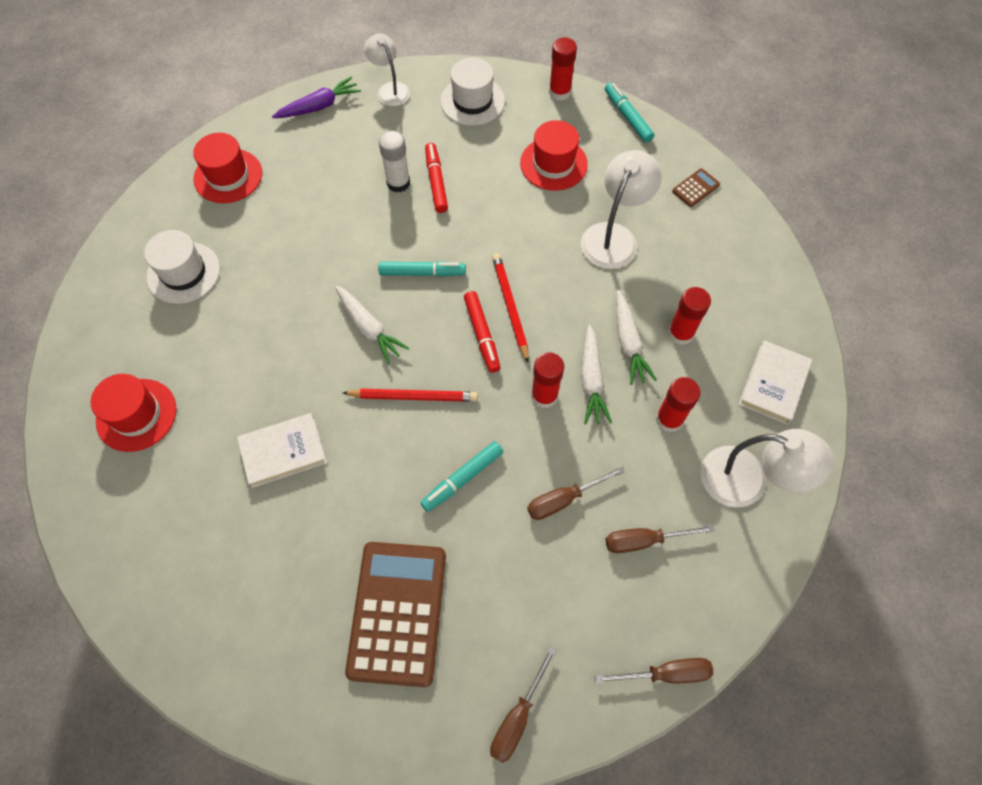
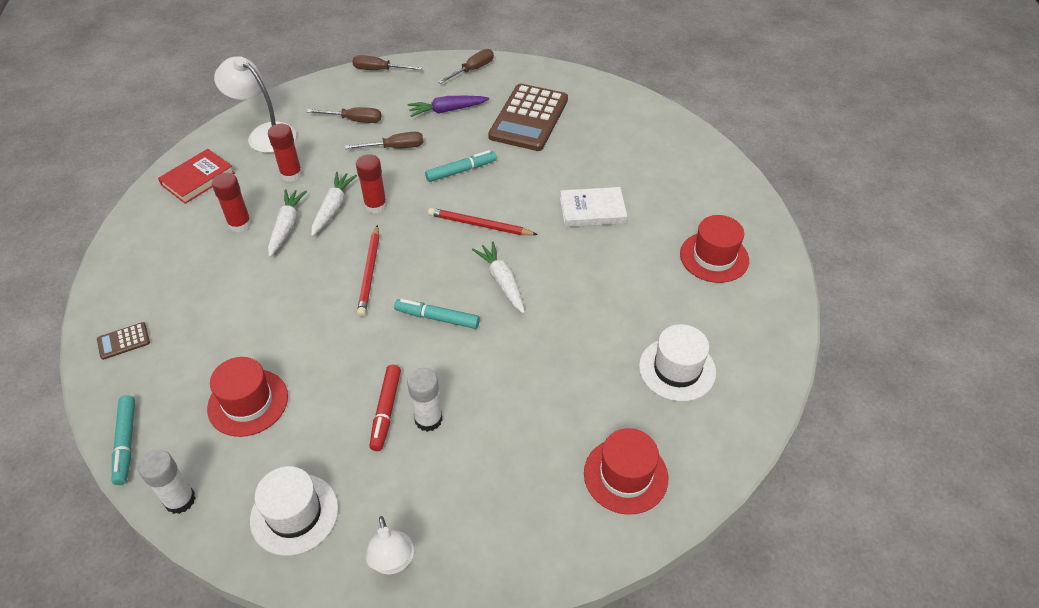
camera: 165 degrees left, 15 degrees down
(319, 106) = (495, 557): purple carrot -> purple carrot (447, 110)
(482, 335) = (405, 256): red marker -> none
(559, 92) = (180, 500): red glue stick -> white glue stick
(614, 236) = (238, 312): white lamp -> none
(773, 384) = (198, 179): white book -> red book

